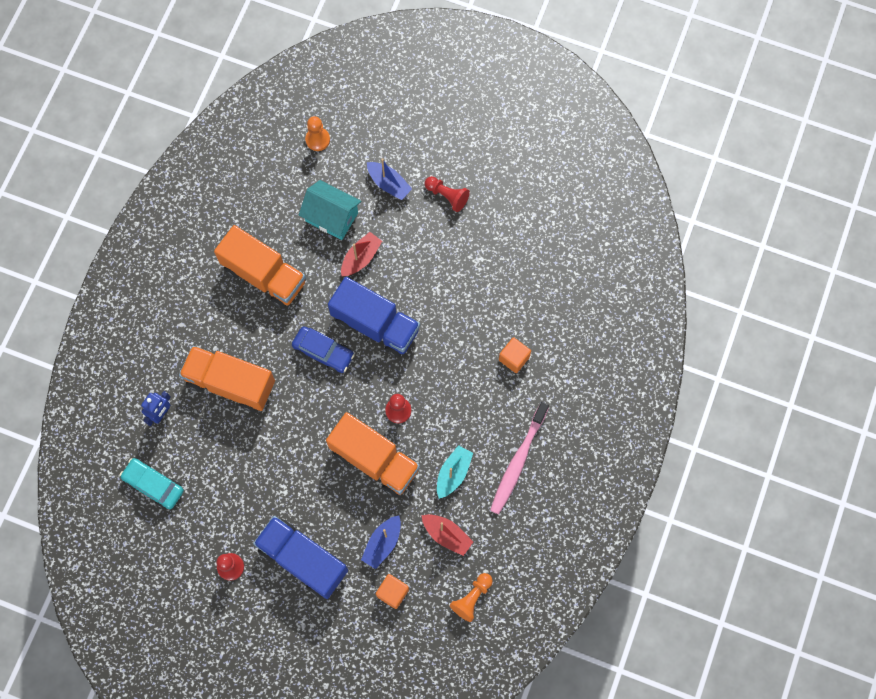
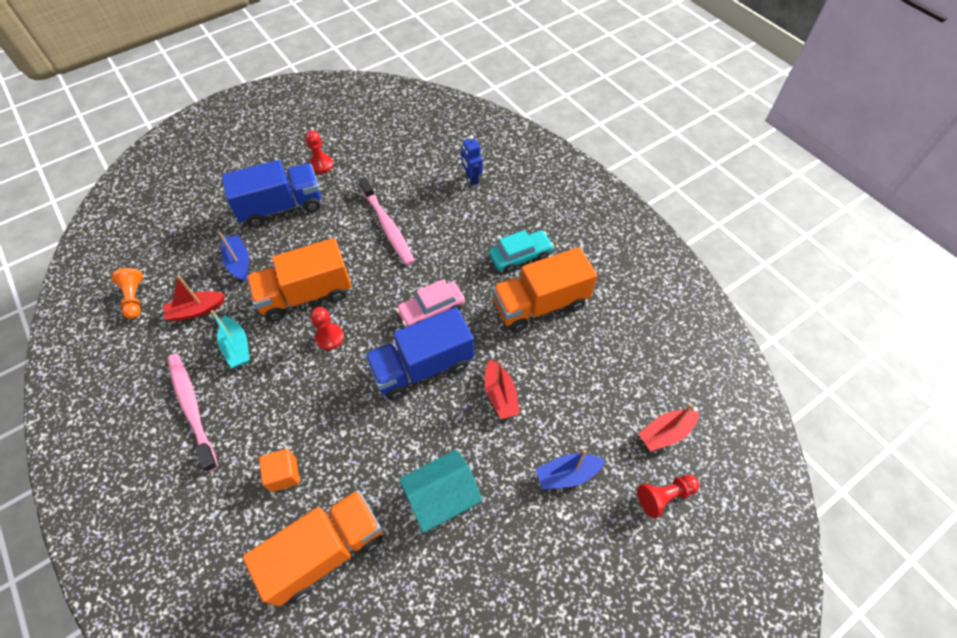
camera: 125 degrees right, 15 degrees down
(154, 485) = (421, 151): turquoise car -> turquoise car (520, 256)
(230, 383) = (459, 231): orange truck -> orange truck (326, 551)
(264, 448) = (387, 226): none -> pink toothbrush
(317, 139) = (665, 433): orange pawn -> red boat
(323, 352) = (431, 310): blue car -> pink car
(331, 217) = (564, 394): turquoise house -> turquoise house (442, 497)
(392, 592) = (199, 248): orange cube -> none
(447, 196) = (512, 530): red pawn -> red pawn (664, 496)

